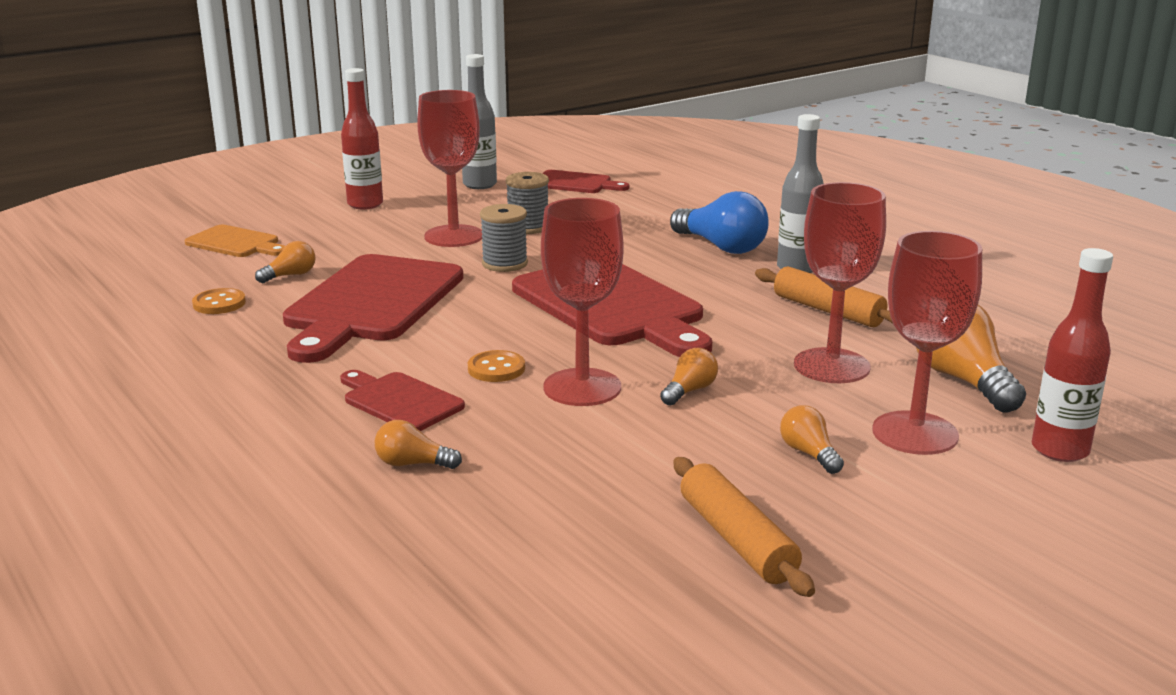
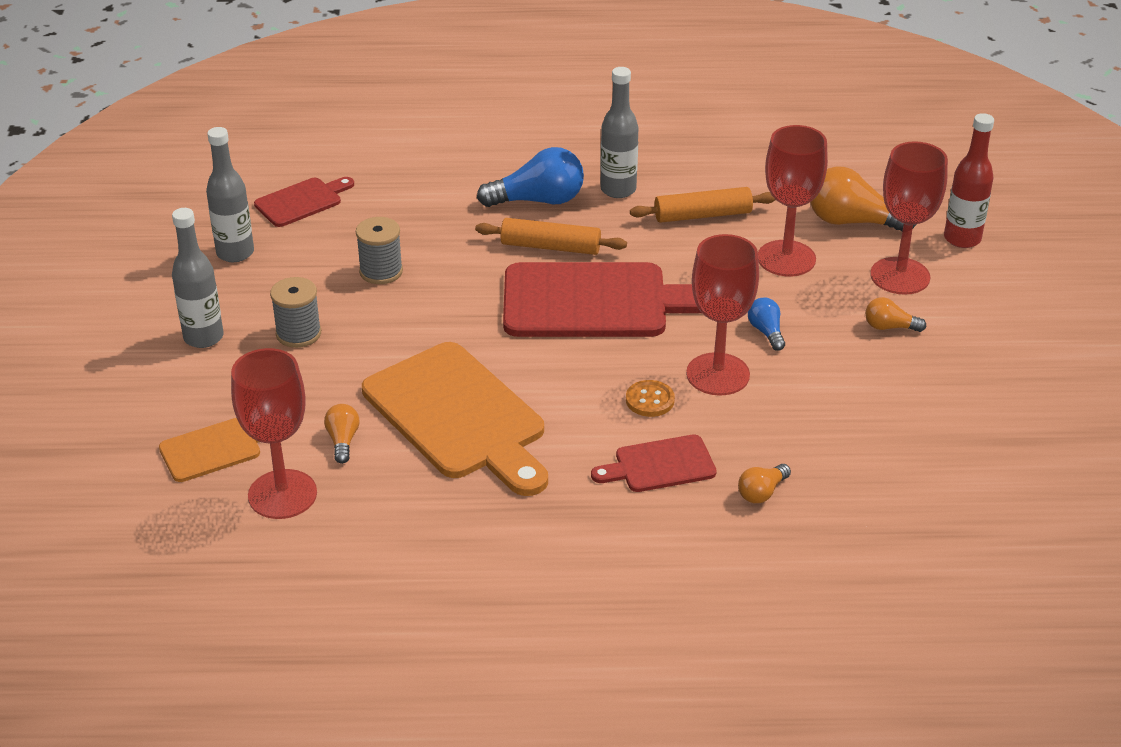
camera: 55 degrees left, 15 degrees up
(219, 303) = (365, 501): orange button -> none
(365, 204) = (203, 337): red bottle -> grey bottle
(371, 303) = (458, 417): red cutting board -> orange cutting board
(454, 236) = (354, 318): red goblet -> red goblet (282, 494)
(504, 264) = (451, 317): grey spool -> grey spool (298, 334)
(689, 391) = (766, 332): orange light bulb -> blue light bulb
(736, 539) = (961, 402): orange rolling pin -> orange rolling pin (550, 247)

